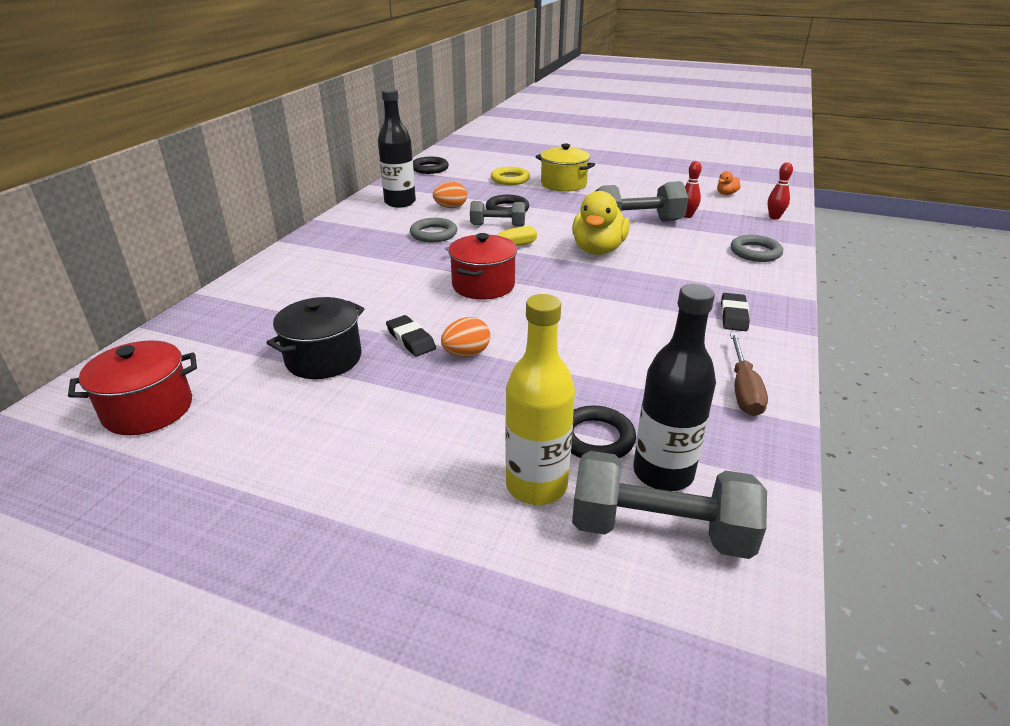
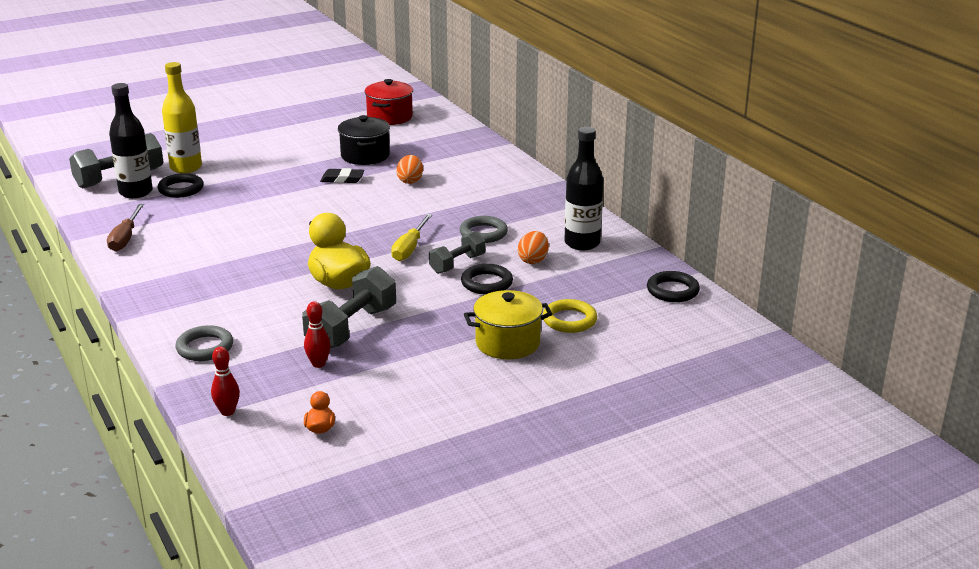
camera: 130 degrees right, 5 degrees down
(466, 354) = (300, 187): orange egg -> orange egg (410, 181)
(483, 285) = (365, 219): red pot -> none
(733, 316) = (170, 278): black eraser -> none
(743, 390) = (125, 238): brown screwdriver -> brown screwdriver turned 135 degrees counterclockwise

